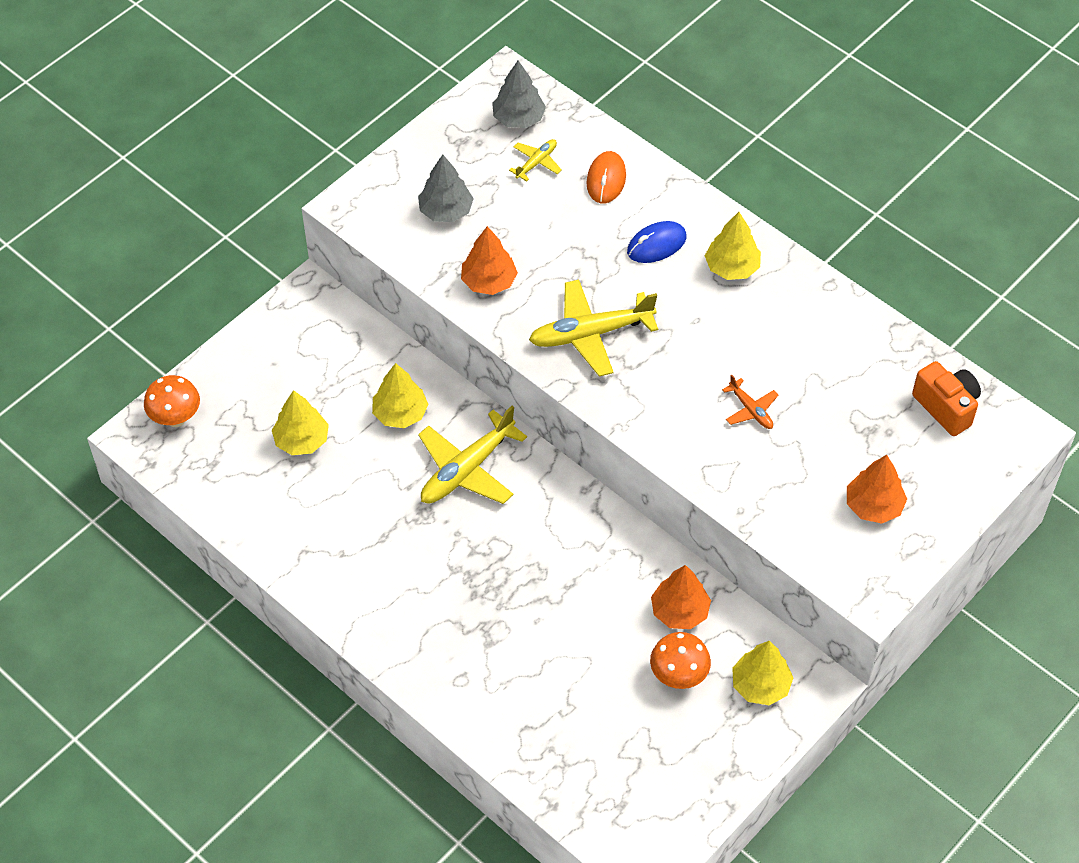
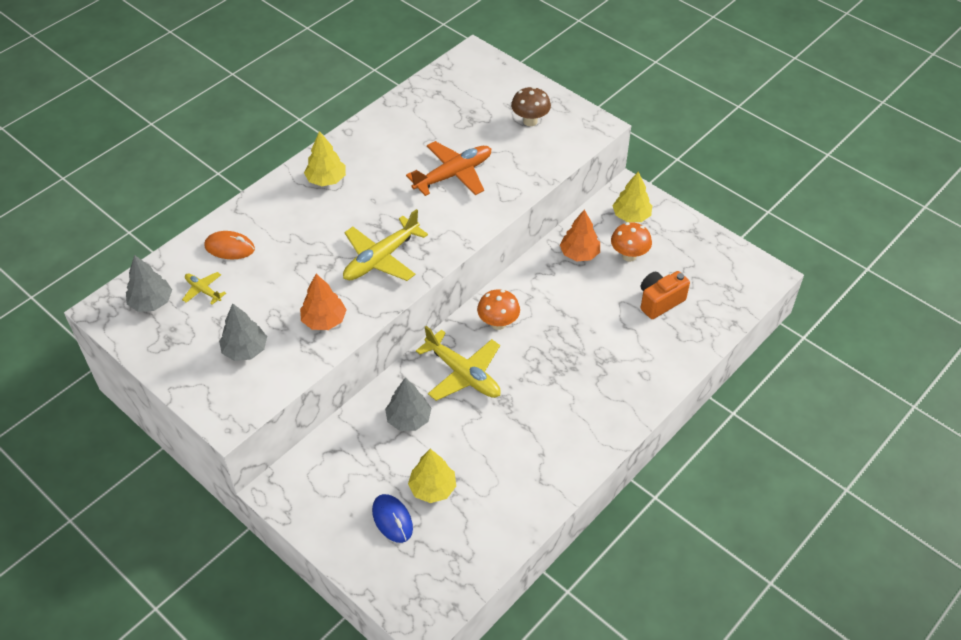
camera: 90 degrees left, 5 degrees down
(176, 418) = (406, 589): orange mushroom -> orange mushroom (498, 323)
(400, 413) = (408, 419): yellow tree -> grey tree
(591, 334) = (381, 258): yellow plane -> yellow plane turned 60 degrees clockwise
(656, 245) = (299, 220): blue mouse -> blue mouse (392, 519)
(750, 409) = (453, 175): orange plane -> orange plane, size x1.99
(873, 506) = (530, 121): orange tree -> brown mushroom
(946, 407) = (453, 85): orange camera -> orange camera (659, 301)

